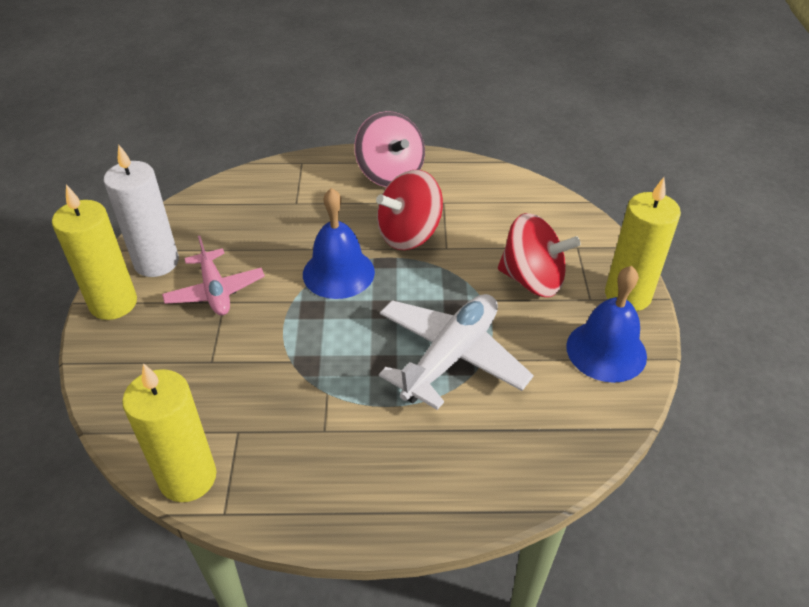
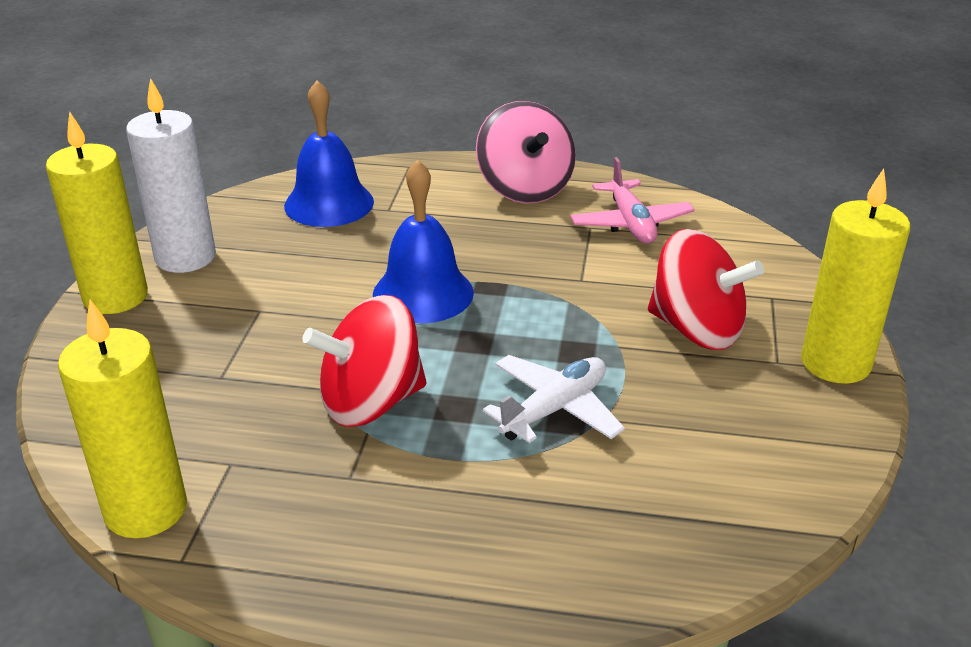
camera: 10 degrees right, 10 degrees down
(215, 291) = (251, 297): pink plane -> pink plane (631, 223)
(409, 234) = (532, 259): red spinning top -> red spinning top (371, 402)
(451, 356) = (555, 409): white plane -> white plane, size x0.64
(606, 351) = (788, 428): blue bell -> blue bell (329, 203)

